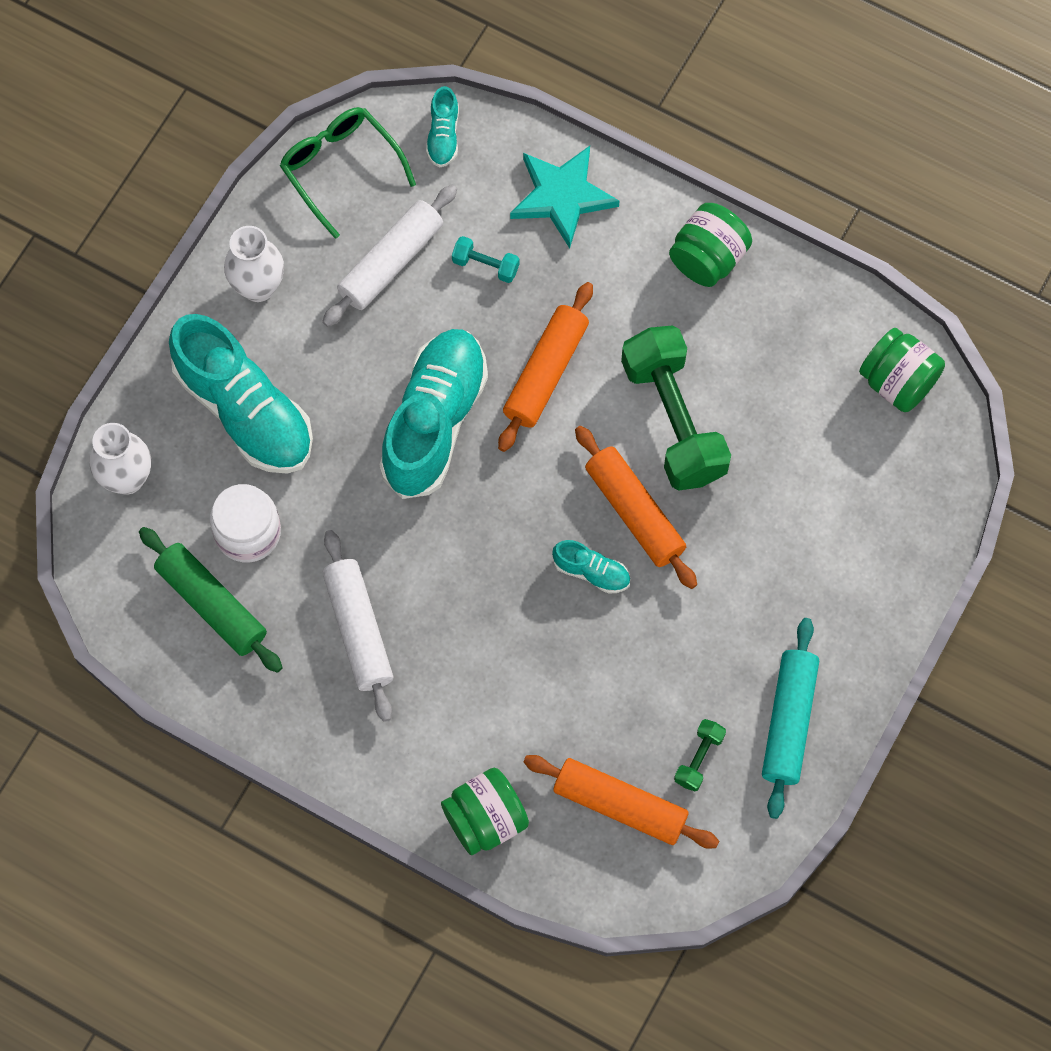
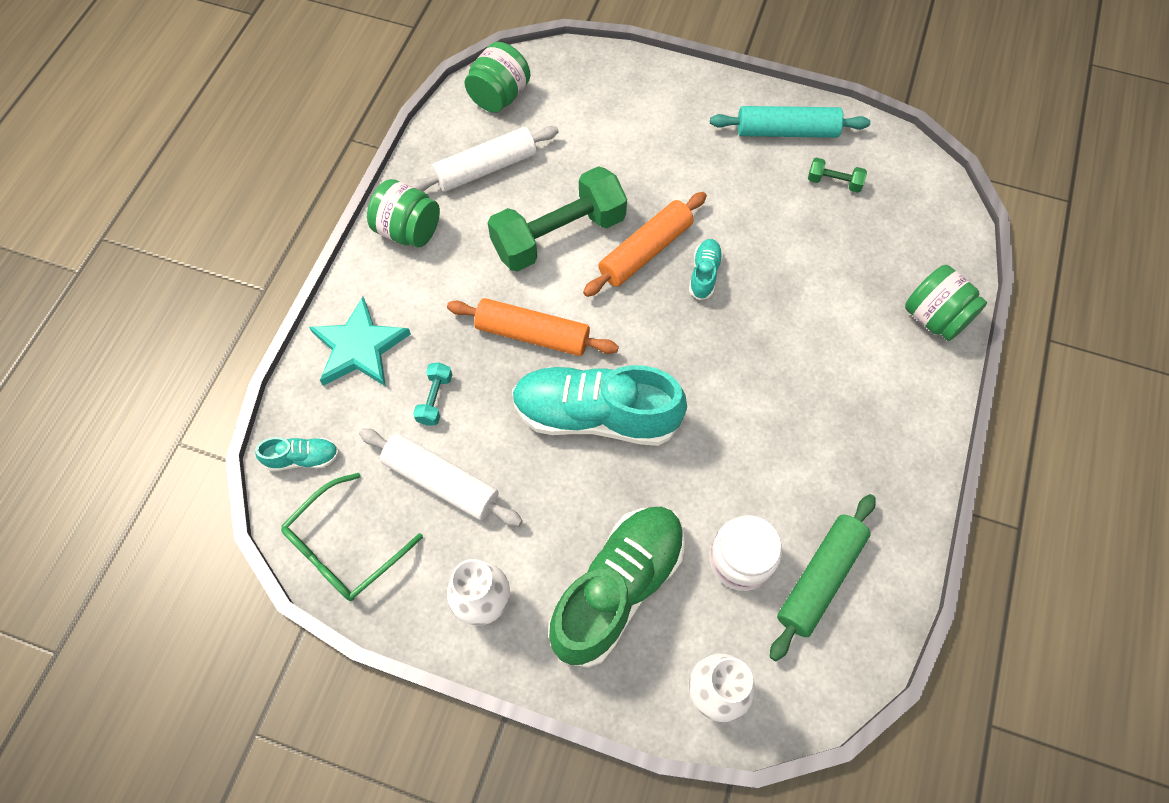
camera: 100 degrees left, 5 degrees down
(245, 410) = (618, 588): turquoise shoe -> green shoe
(359, 630) = (805, 443): white rolling pin -> white rolling pin (486, 168)
(620, 806) = (889, 228): orange rolling pin -> none

